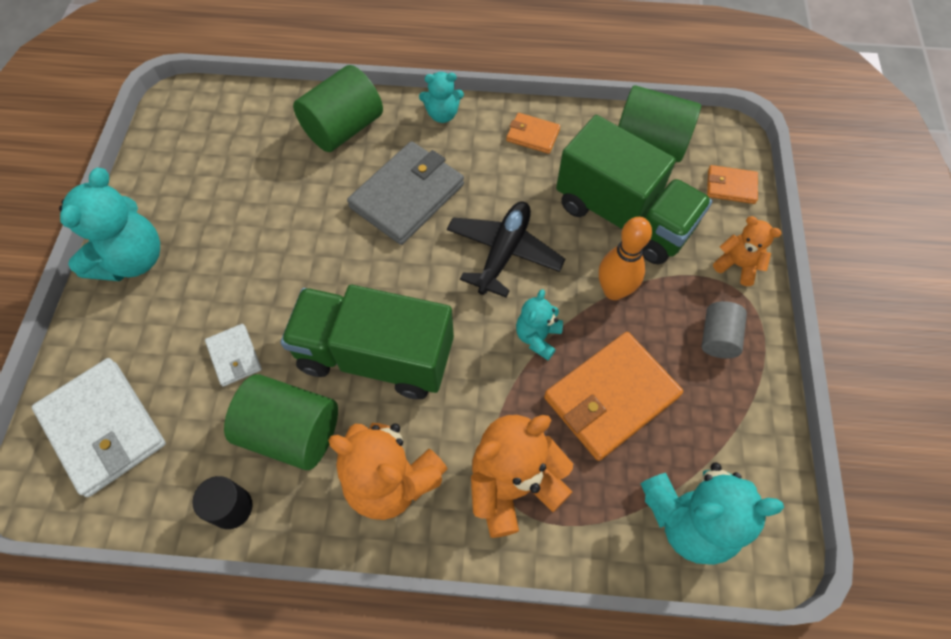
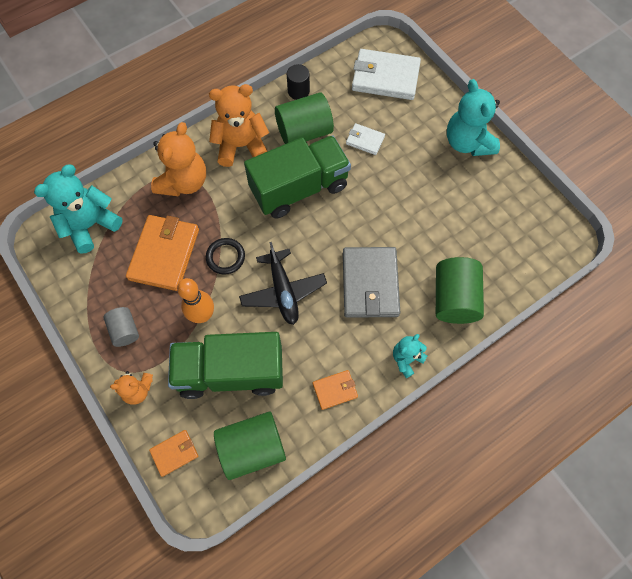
camera: 140 degrees right, 5 degrees up
(537, 337) = (225, 257): turquoise teddy bear -> black ring

